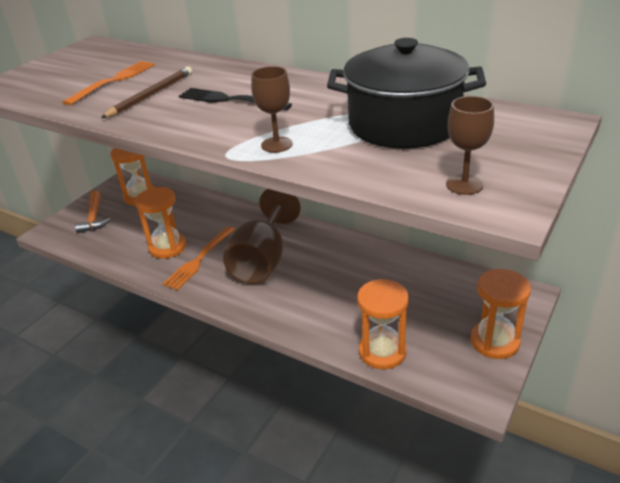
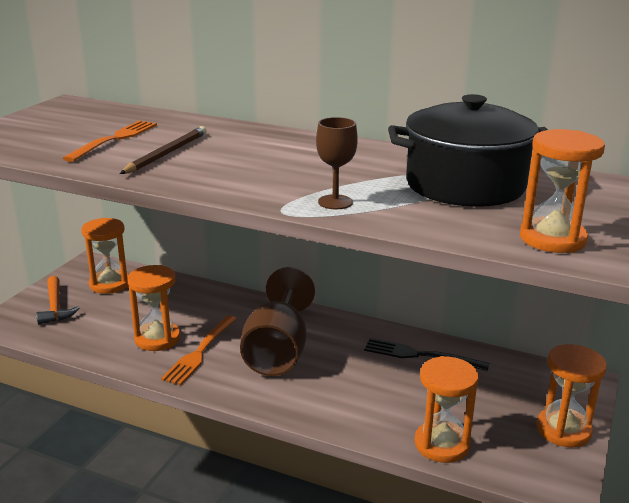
camera: 10 degrees left, 10 degrees down
(229, 100) = (261, 160): black fork -> black fork (419, 355)
(464, 184) = (552, 239): brown goblet -> orange hourglass

